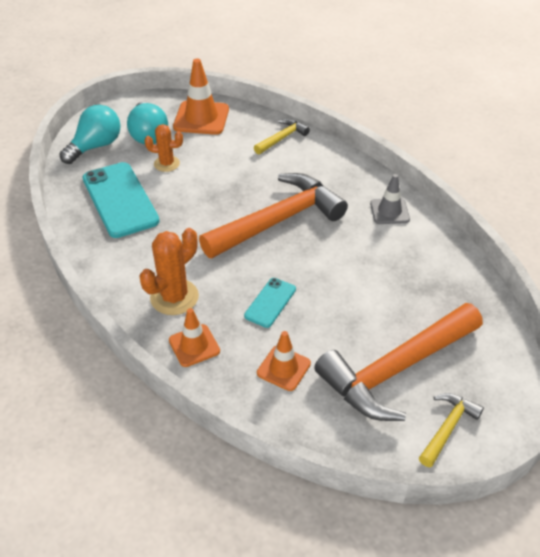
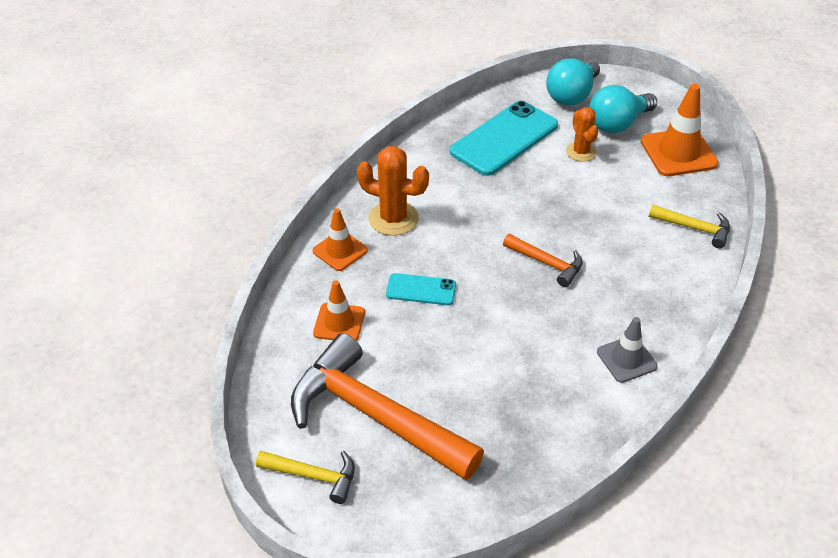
camera: 70 degrees right, 0 degrees up
(95, 146) = (572, 95): turquoise light bulb -> turquoise light bulb turned 105 degrees clockwise
(278, 221) = (547, 263): orange hammer -> orange hammer, size x0.47

